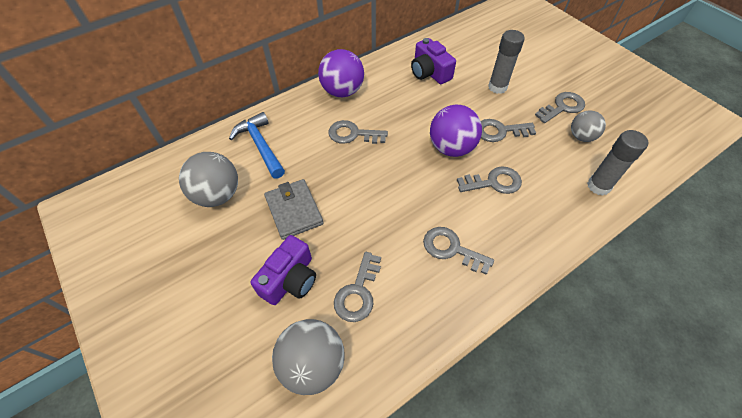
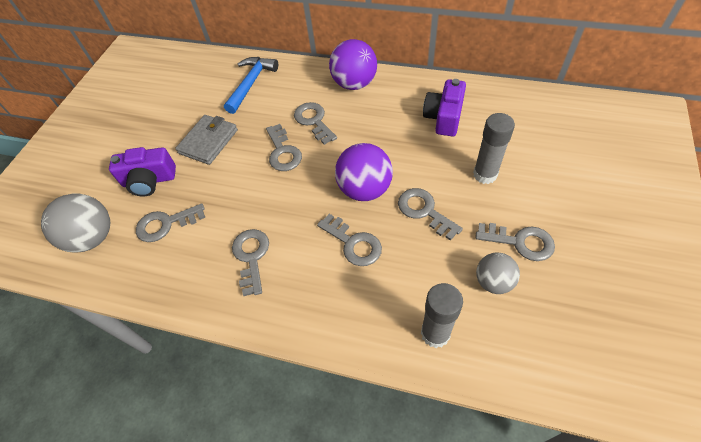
camera: 55 degrees right, 0 degrees up
(218, 195) = (188, 97): grey ball -> none
(364, 170) = (283, 152): none -> grey key

